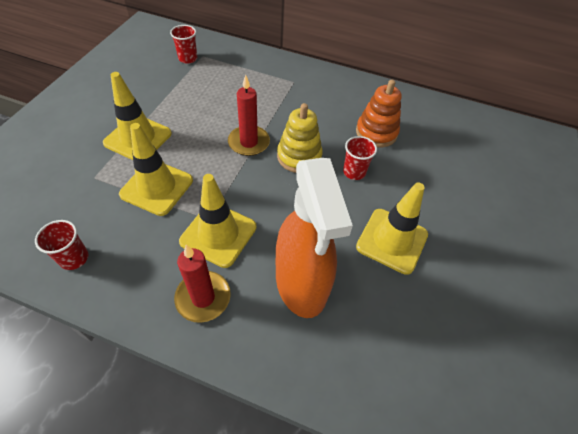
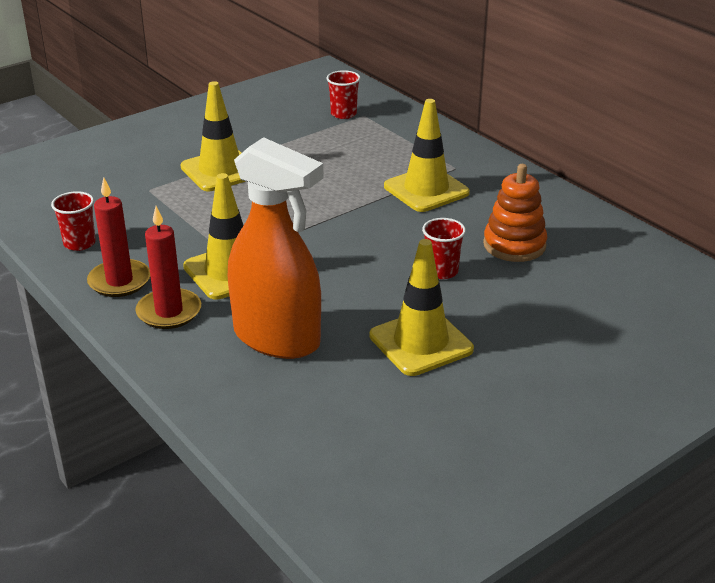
camera: 35 degrees right, 20 degrees down
(157, 187) = (203, 216): yellow traffic cone -> yellow traffic cone (426, 190)
(249, 142) = (339, 208): red candle -> red candle (119, 281)
(299, 156) = (387, 237): yellow stacking toy -> none
(301, 284) = (277, 338): orange spray bottle -> orange spray bottle turned 75 degrees counterclockwise

